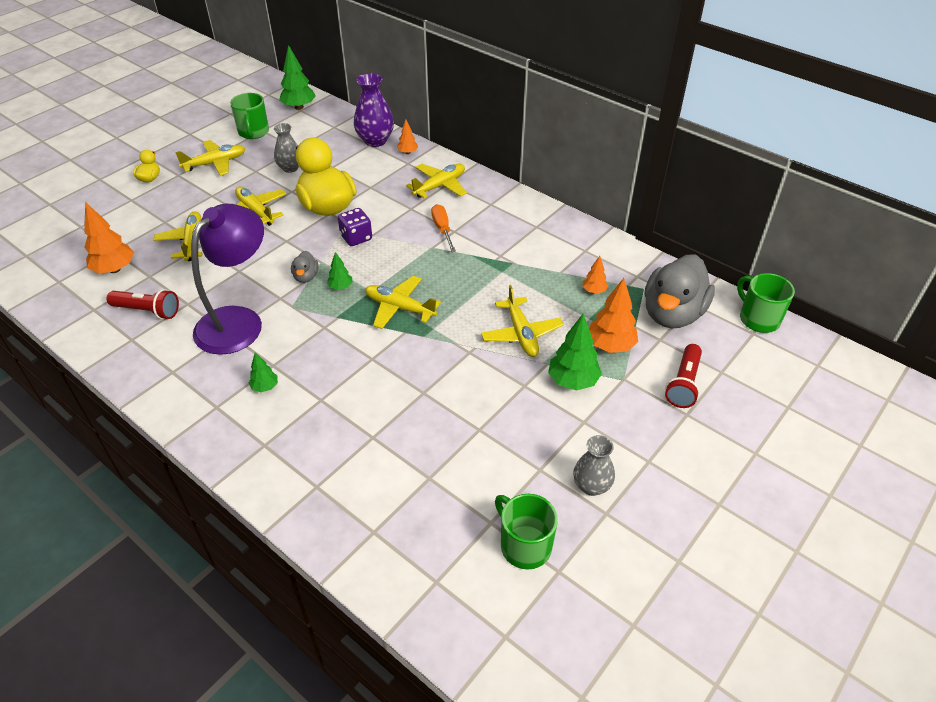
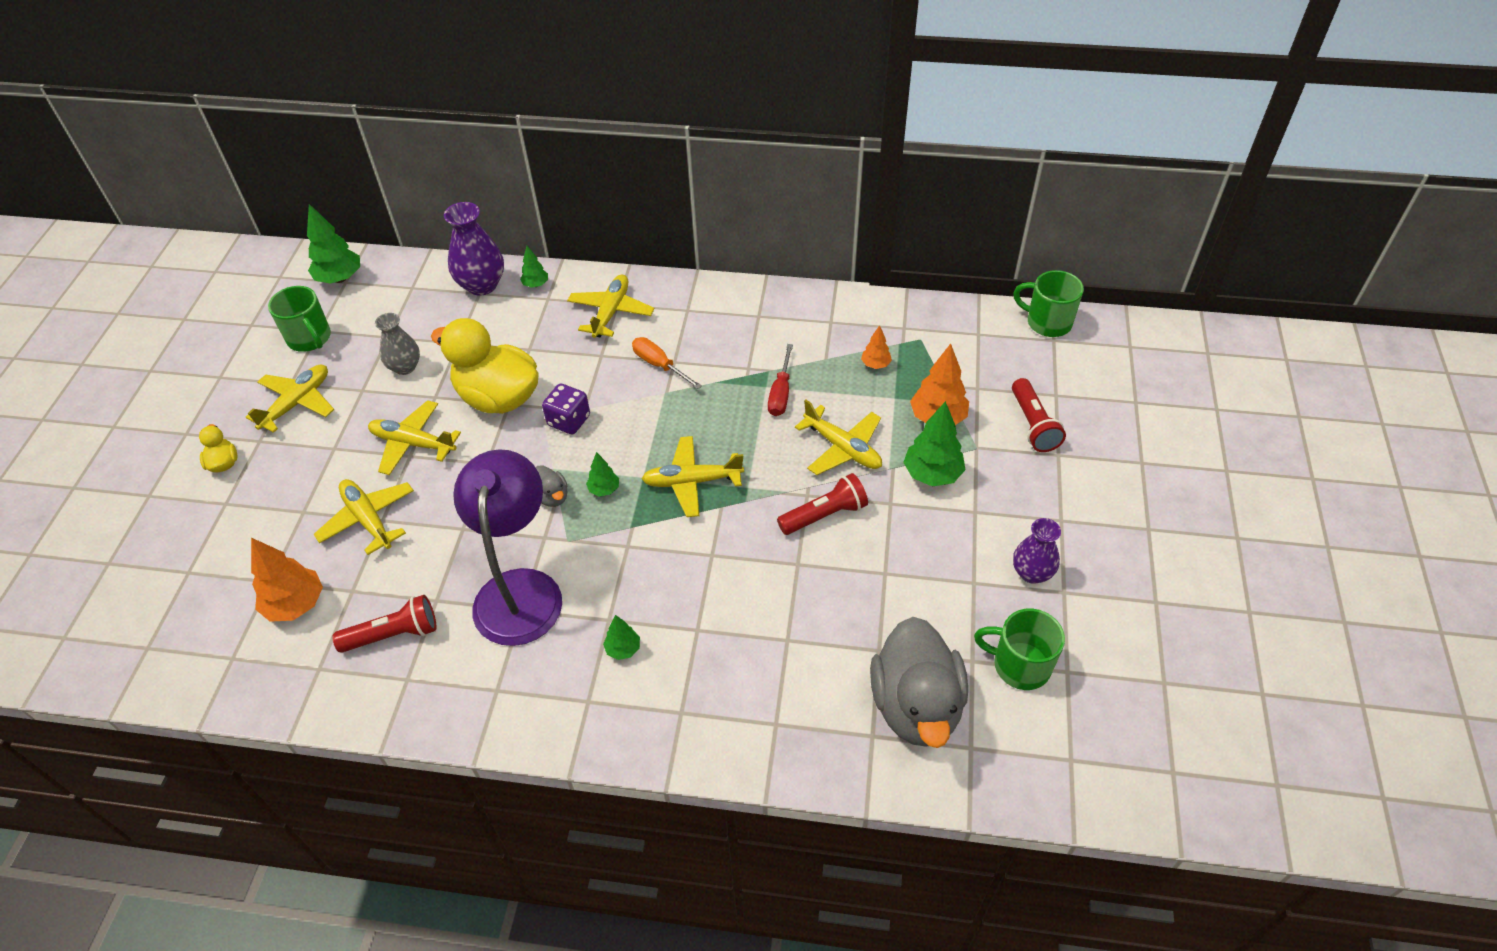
camera: 30 degrees left, 5 degrees up
(407, 152) = (536, 284): orange tree -> green tree
(470, 370) = (825, 515): none -> red flashlight
(508, 280) = (781, 393): none -> red screwdriver
(591, 486) = (1031, 573): grey vase -> purple vase
(672, 314) = (968, 354): grey duck -> grey duck (916, 705)

